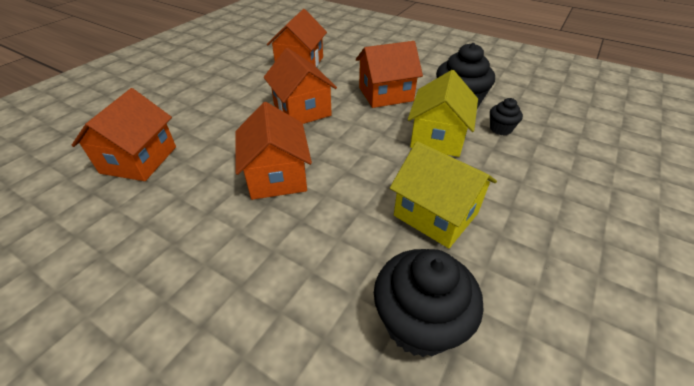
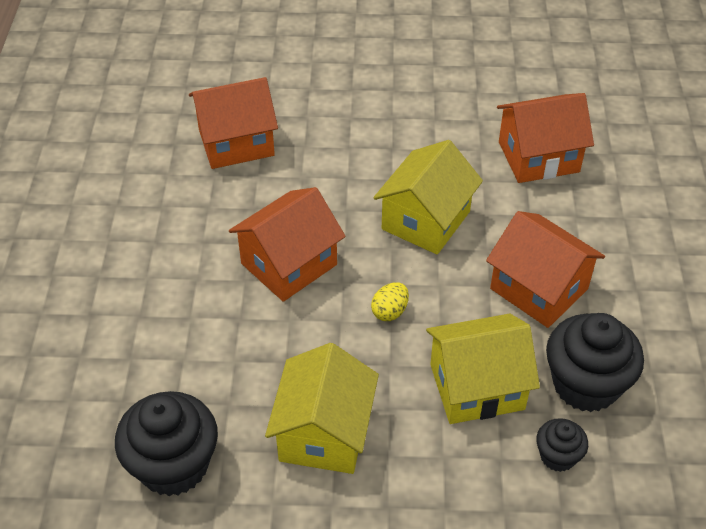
camera: 60 degrees right, 5 degrees up
(302, 110) = (426, 220): orange house -> yellow house
(357, 148) = (390, 311): none -> yellow egg

